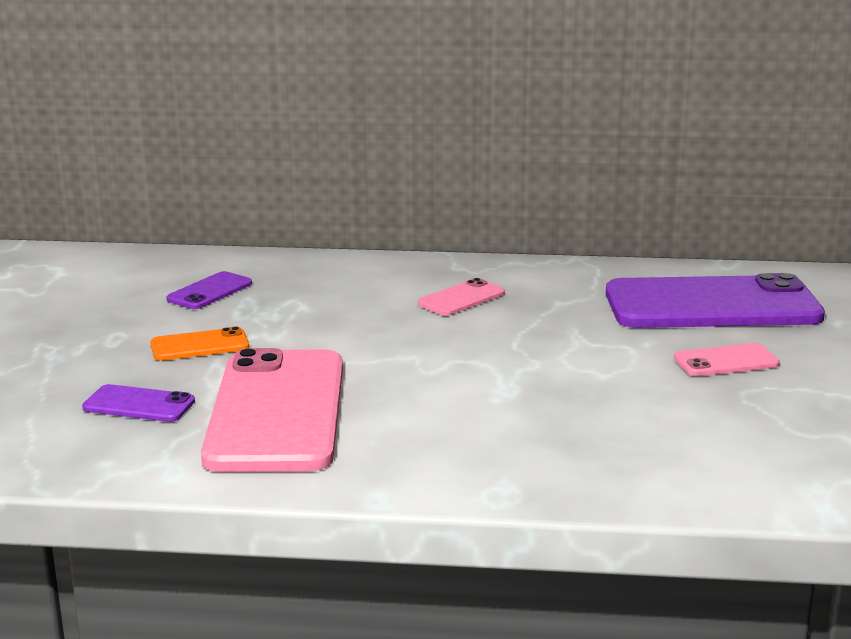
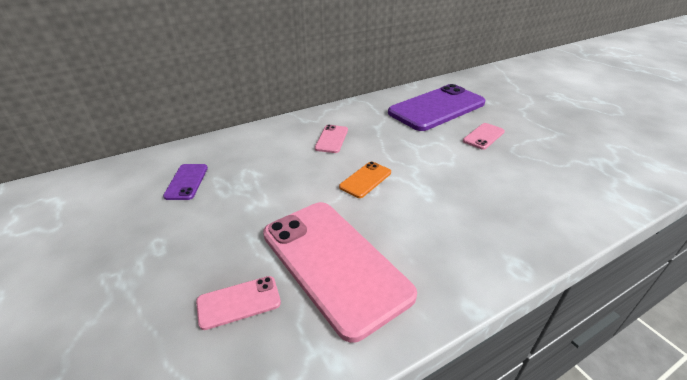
camera: 35 degrees left, 15 degrees up
(139, 405) = (239, 302): purple phone -> pink phone
(199, 345) = (225, 228): orange phone -> orange phone (365, 180)

